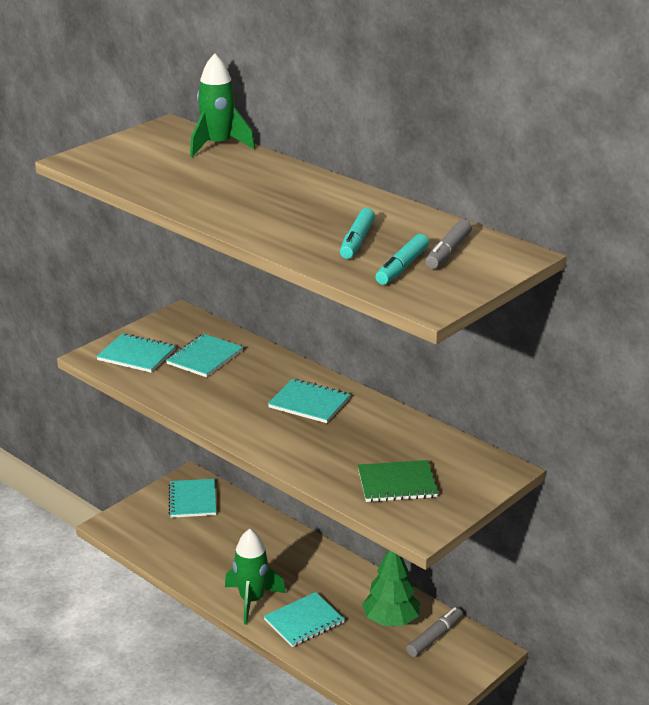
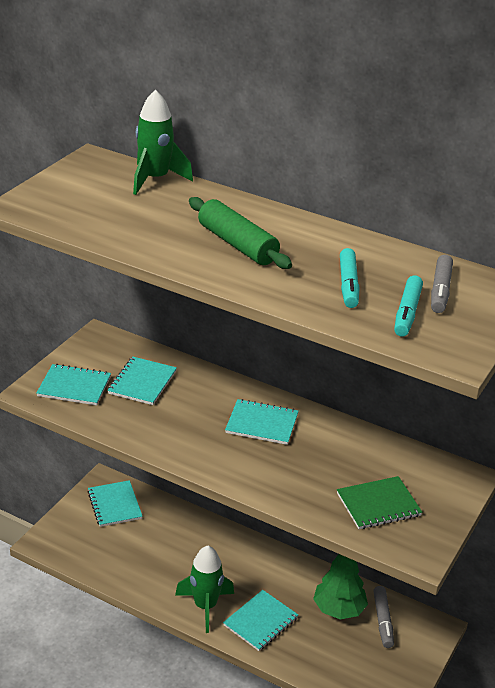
camera: 15 degrees left, 5 degrees up
(267, 202) = (237, 244): none -> green rolling pin
(434, 637) = (383, 621): grey marker -> grey marker turned 150 degrees clockwise

